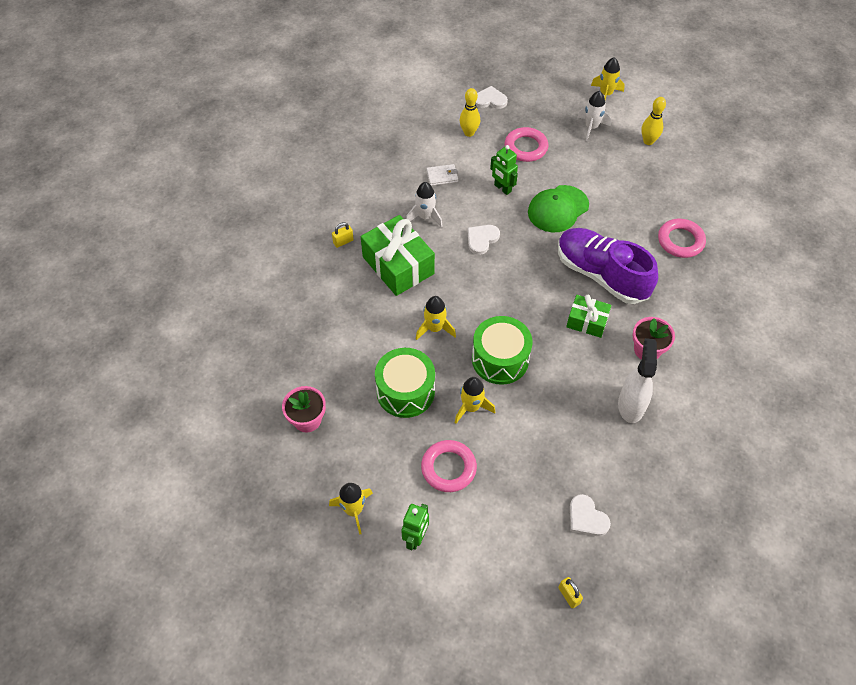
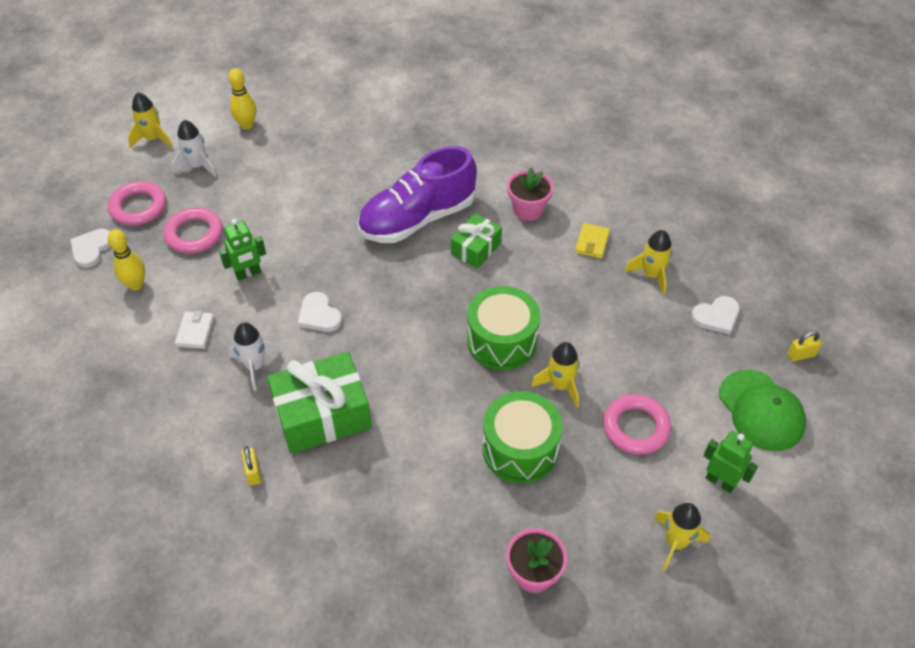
camera: 75 degrees left, 5 degrees down
(435, 328) = (437, 396): yellow rocket -> yellow rocket (651, 275)
(558, 209) = (306, 230): green cap -> green cap (761, 410)
(631, 405) = (592, 242): white spray bottle -> yellow wallet
(680, 241) = (398, 142): pink ring -> pink ring (138, 207)

